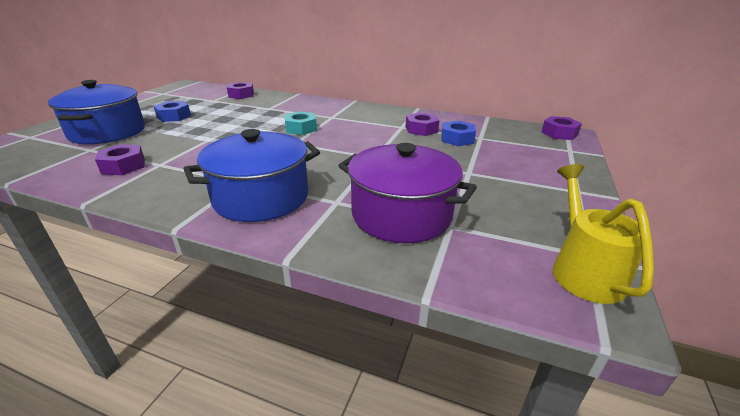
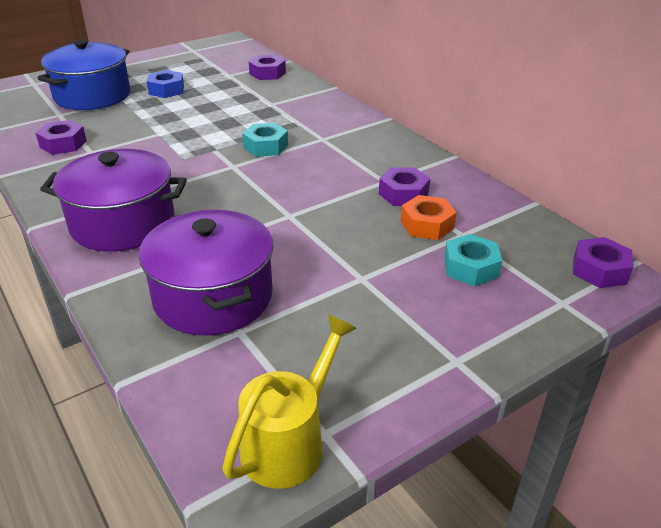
camera: 35 degrees right, 5 degrees up
(261, 197) = (123, 223): blue pot -> purple pot
(457, 139) = (427, 225): blue nut -> orange nut
(509, 150) = (470, 267): none -> turquoise nut

